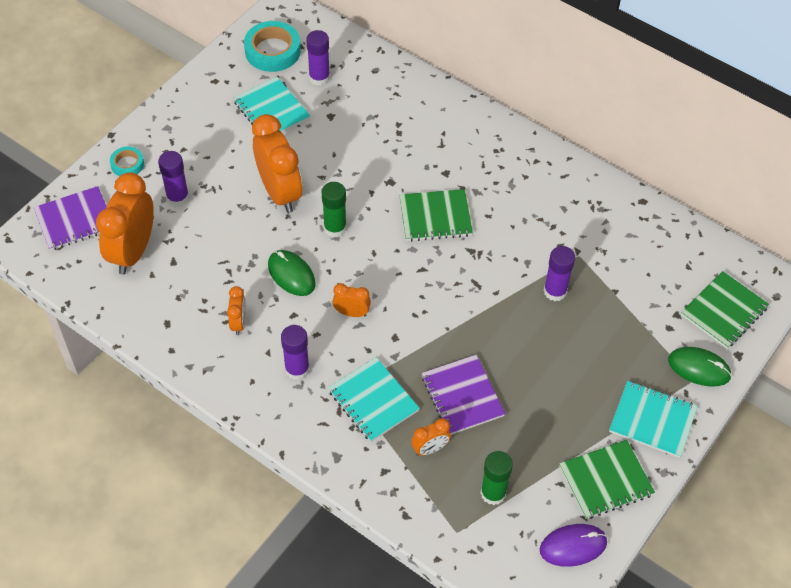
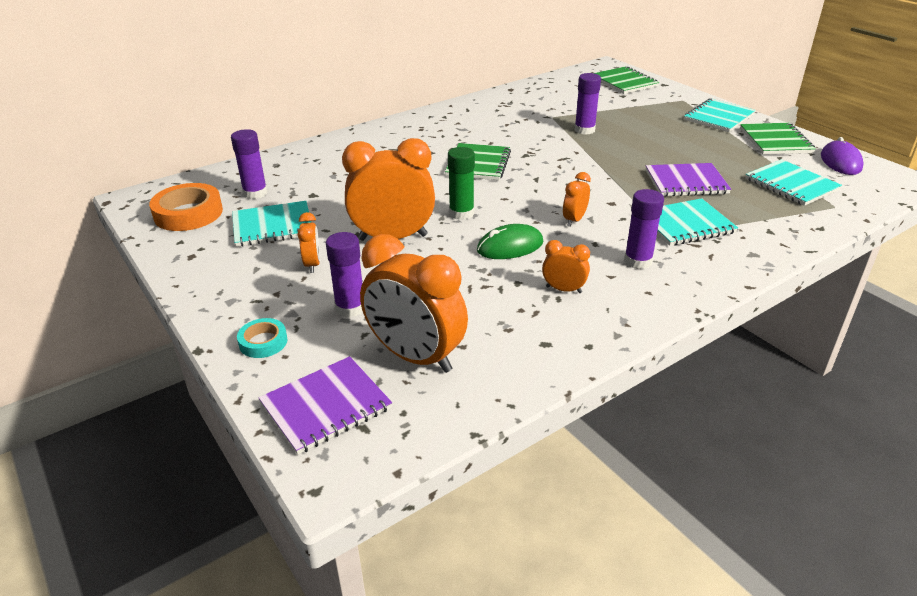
camera: 70 degrees left, 20 degrees down
(75, 220) = (326, 406): purple notebook -> purple notebook turned 60 degrees clockwise
(272, 51) = (188, 213): turquoise tape -> orange tape
(430, 449) = (744, 205): orange clock -> orange clock (312, 264)
(493, 493) = (791, 184): green glue stick -> turquoise notebook
(699, 368) = (673, 96): green mouse -> none

